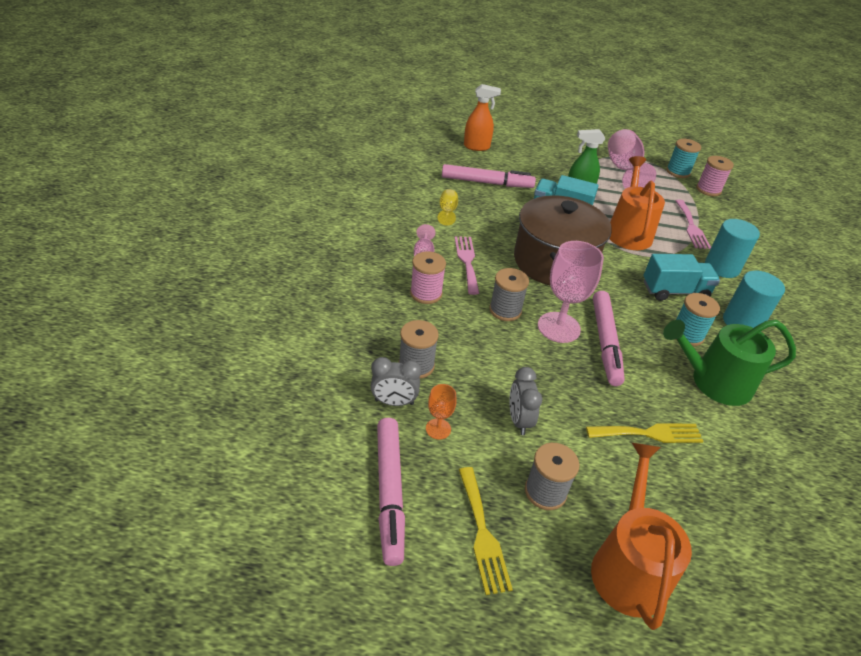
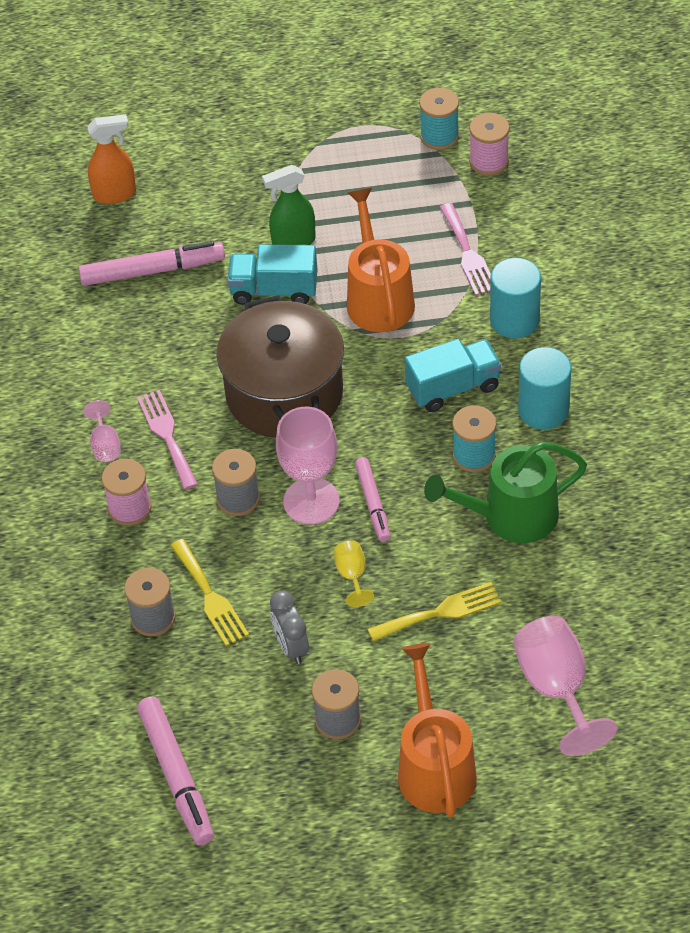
camera: 10 degrees left, 10 degrees up
(394, 402) = (144, 673): grey clock -> none
(438, 429) = (204, 688): orange goblet -> none
(447, 212) = (112, 353): yellow goblet -> yellow goblet (352, 575)
(482, 534) = (283, 785): yellow fork -> yellow fork (210, 597)
(605, 342) = (373, 503): pink marker -> pink marker, size x0.63
(623, 170) = (354, 163): pink goblet -> pink goblet (556, 688)

